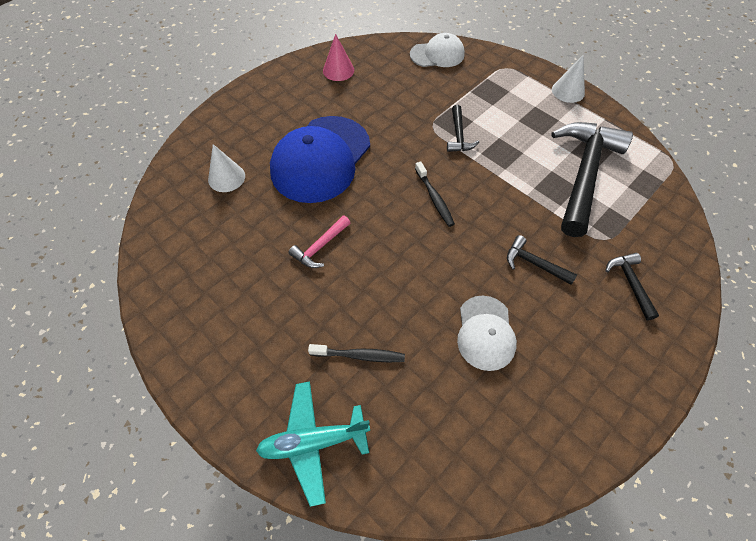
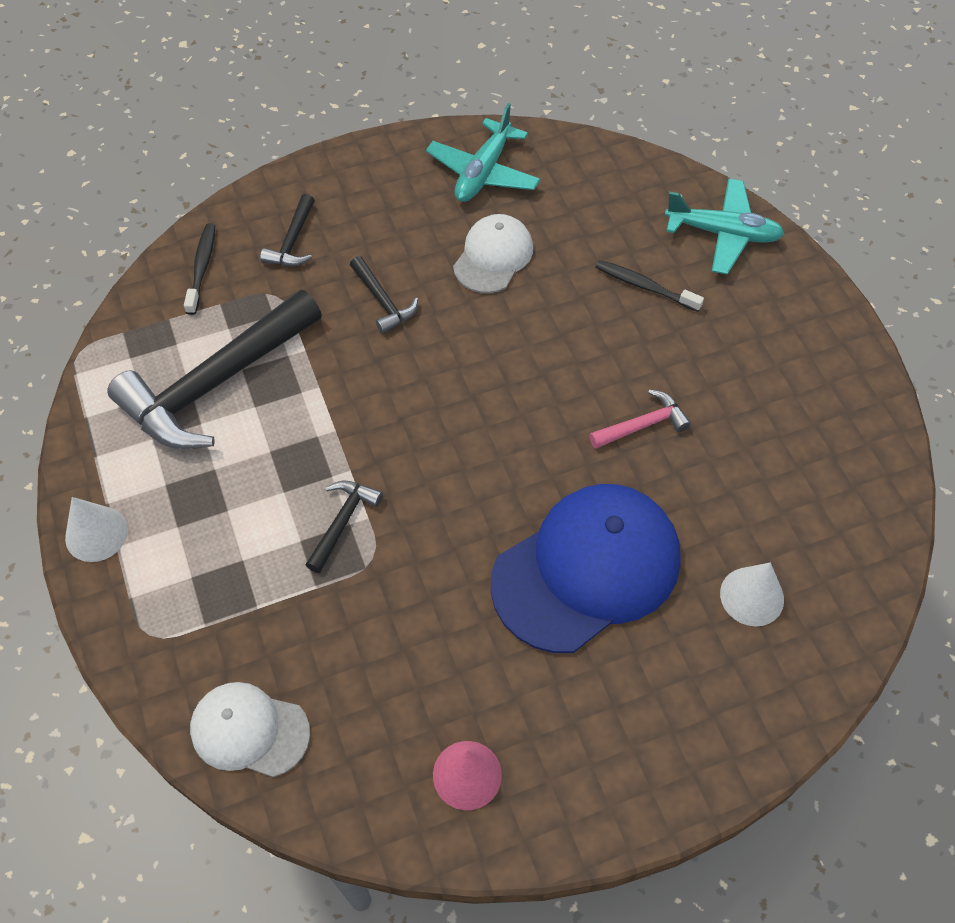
camera: 155 degrees left, 0 degrees up
(434, 198) = (449, 432): black toothbrush -> black toothbrush (202, 268)
(547, 417) = (483, 172): none -> turquoise plane

